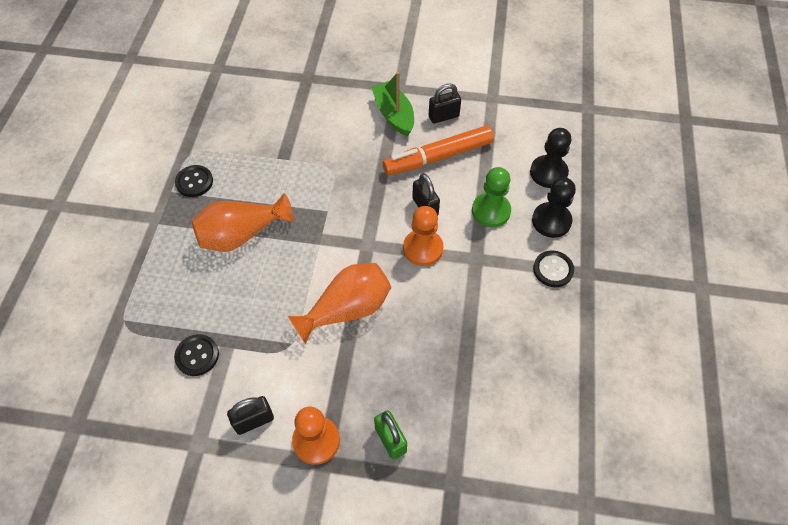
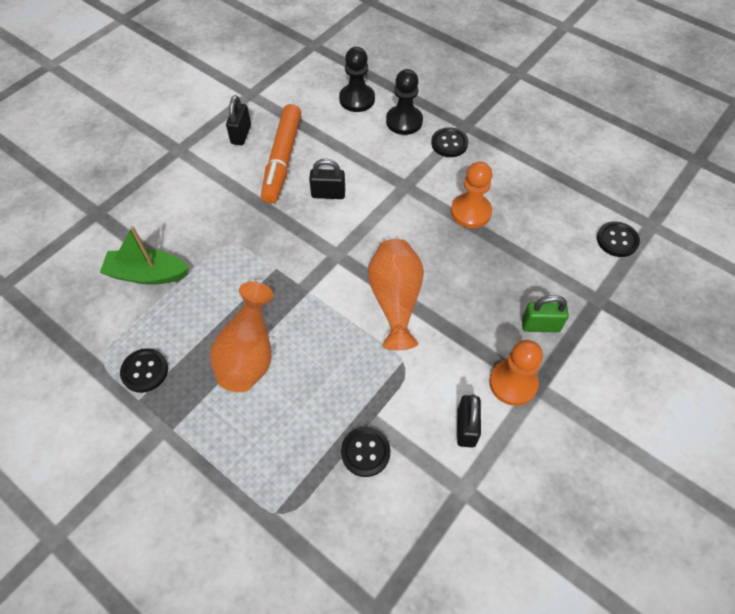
camera: 60 degrees left, 0 degrees up
(394, 115) = (207, 167): green boat -> green boat (147, 274)
(423, 248) = (370, 216): orange pawn -> orange pawn (470, 212)
(491, 211) = (366, 153): green pawn -> none
(540, 474) = (617, 240): none -> black button

